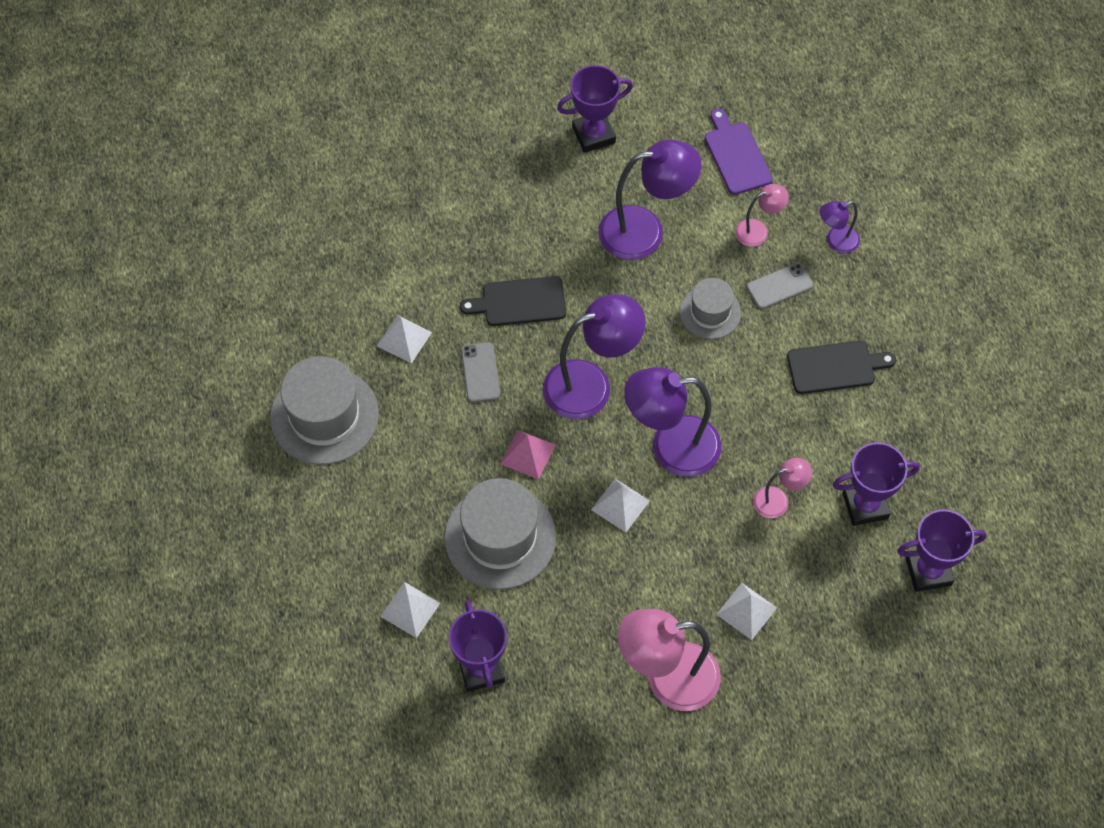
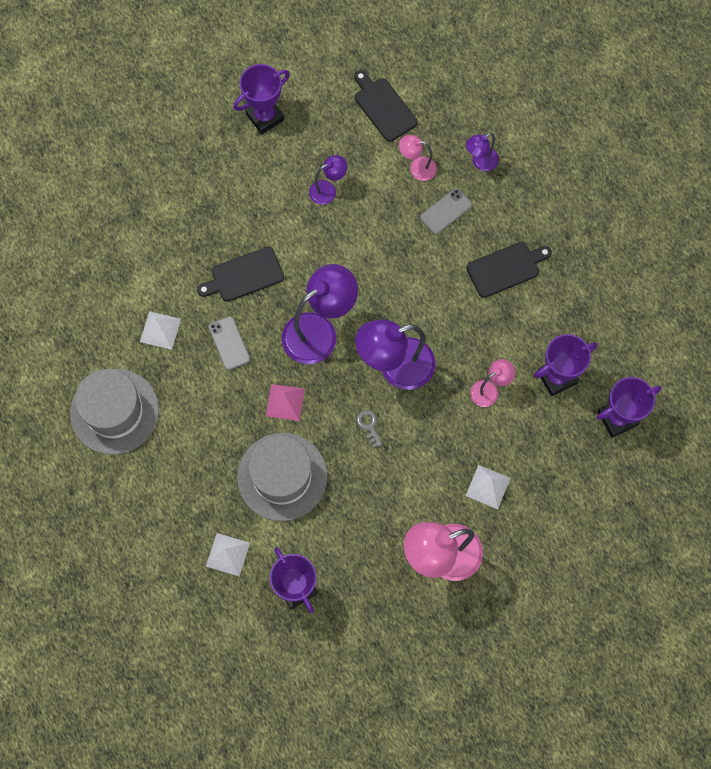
camera: 15 degrees left, 10 degrees up
(620, 505) = (368, 426): white pyramid -> grey key
(645, 231) = (328, 190): purple lamp -> purple lamp, size x0.51
(710, 312) = (397, 247): grey hat -> none
(736, 155) = (383, 107): purple cutting board -> black cutting board
(758, 230) = (417, 168): pink lamp -> pink lamp turned 135 degrees counterclockwise

